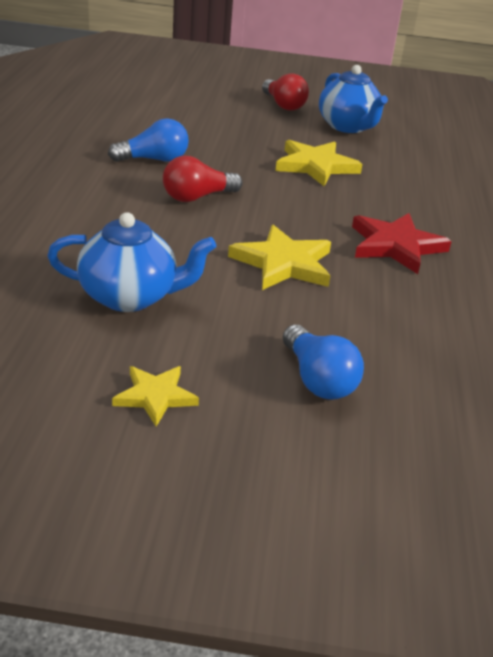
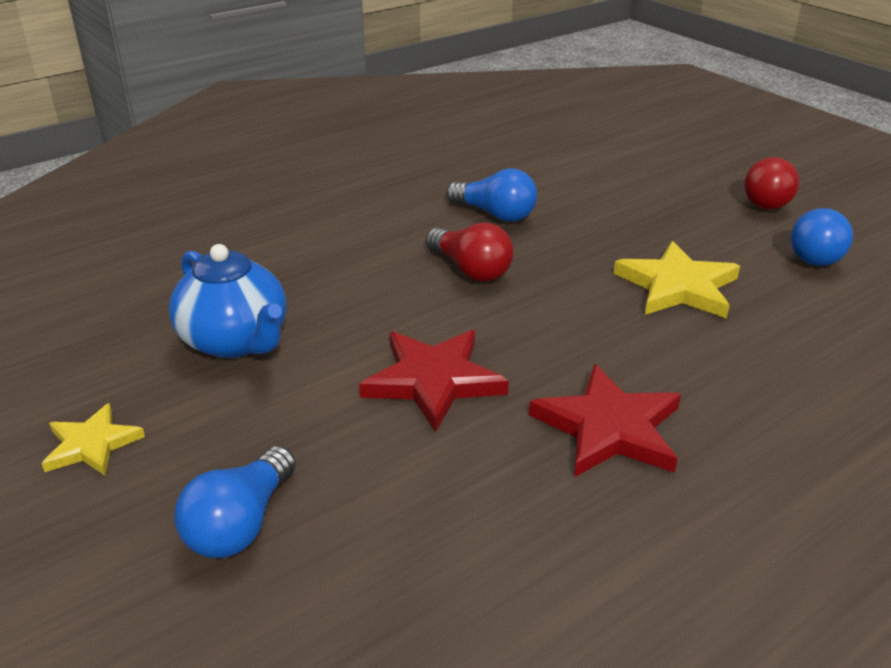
camera: 50 degrees right, 0 degrees up
(197, 197) = (470, 270): red light bulb -> red light bulb turned 150 degrees counterclockwise
(283, 263) = (433, 381): yellow star -> red star
(348, 127) = (817, 253): blue teapot -> blue light bulb

